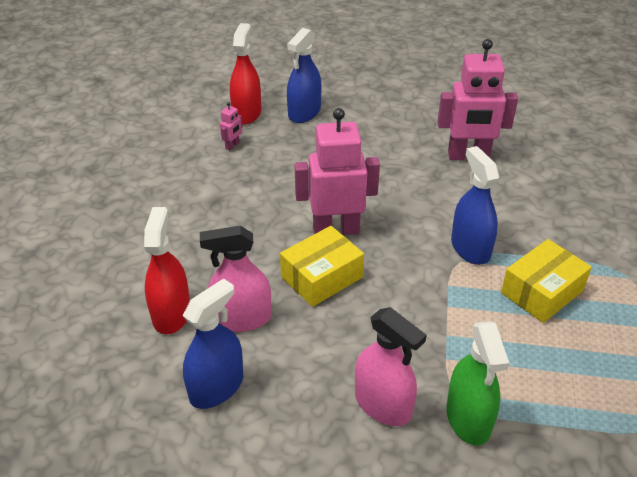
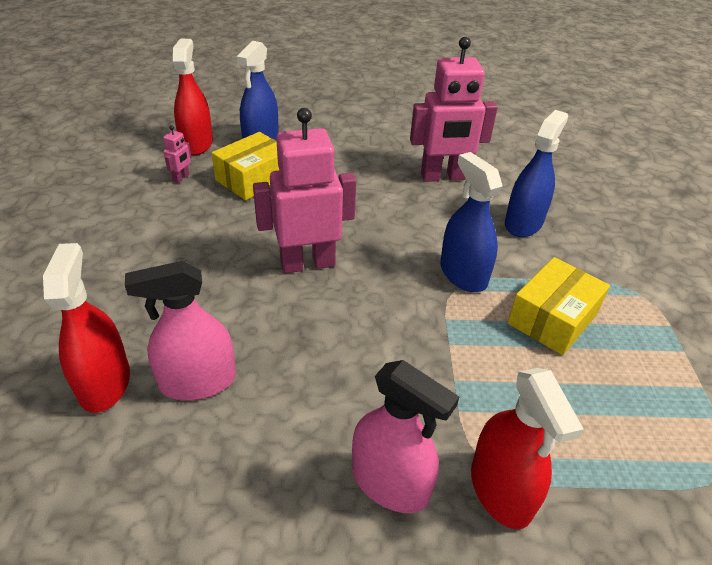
camera: 10 degrees left, 0 degrees up
(216, 387) = (166, 481): blue spray bottle -> blue spray bottle (523, 223)
(321, 277) = (295, 321): yellow box -> yellow box (254, 179)
(468, 418) = (501, 490): green spray bottle -> red spray bottle

